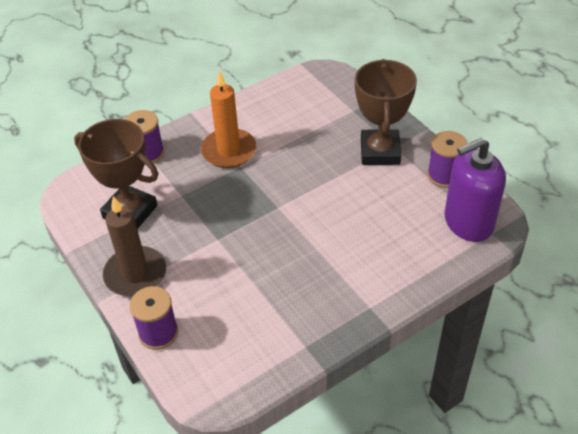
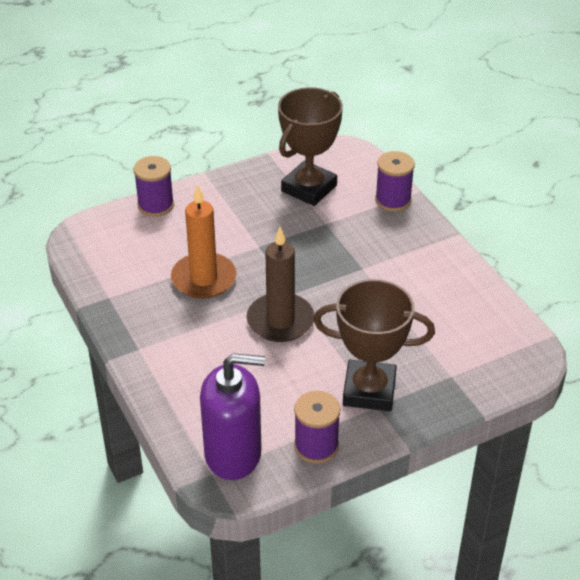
camera: 95 degrees right, 5 degrees down
(135, 274) = (227, 192): brown candle -> brown candle (280, 321)
(229, 151) = (389, 260): orange candle -> orange candle (204, 279)
(468, 222) = (233, 453): purple soap dispenser -> purple soap dispenser turned 105 degrees clockwise

